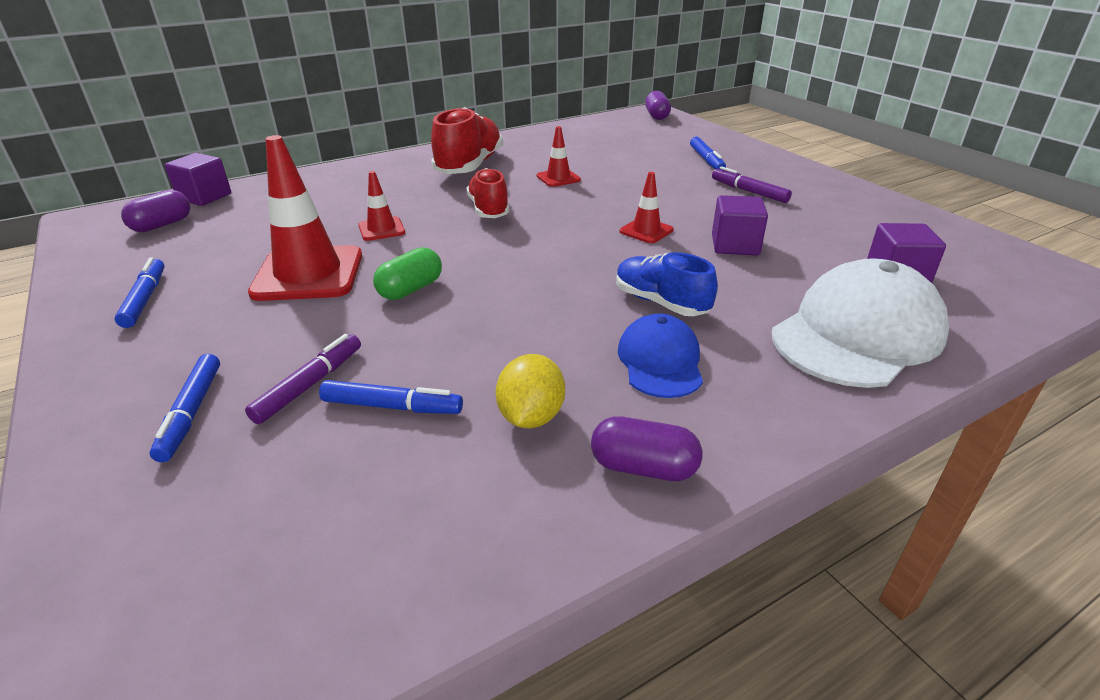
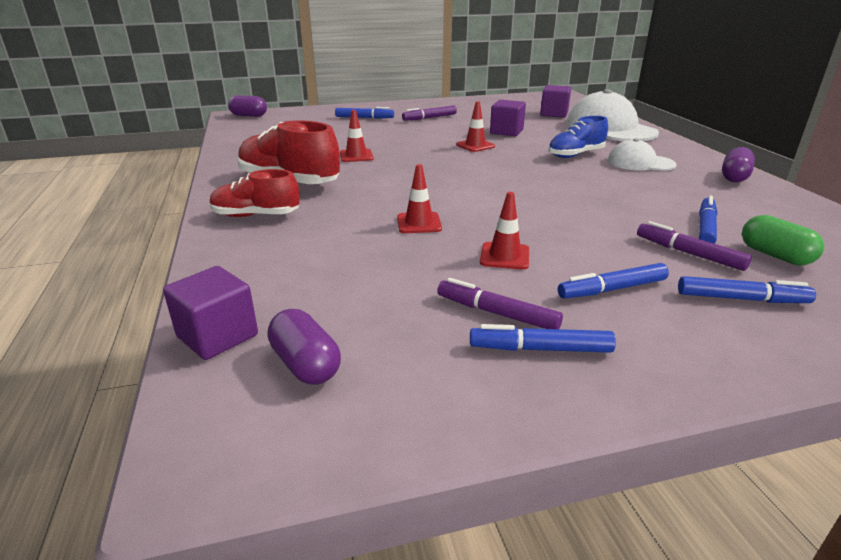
camera: 75 degrees left, 5 degrees down
(204, 278) = (496, 313): none -> purple marker
(232, 331) = (612, 289): none -> blue marker
(308, 274) = (504, 256): red traffic cone -> red traffic cone, size x0.49
(410, 289) = (545, 216): green capsule -> green capsule (775, 255)
(489, 209) = (404, 182): red shoe -> red shoe (256, 215)
(531, 416) = (702, 194): yellow lemon -> none
(660, 361) = (640, 163): blue cap -> white cap

